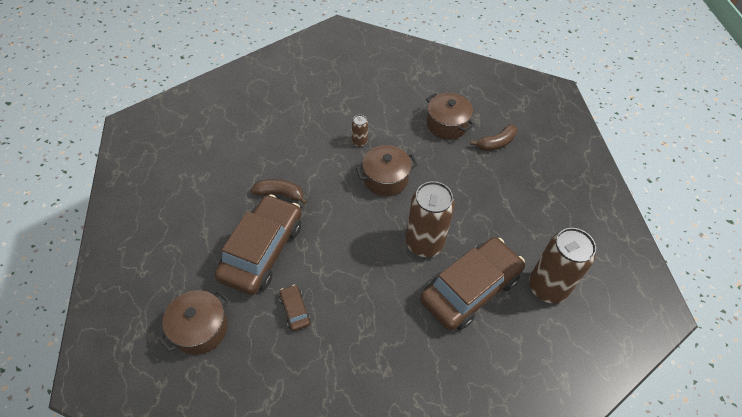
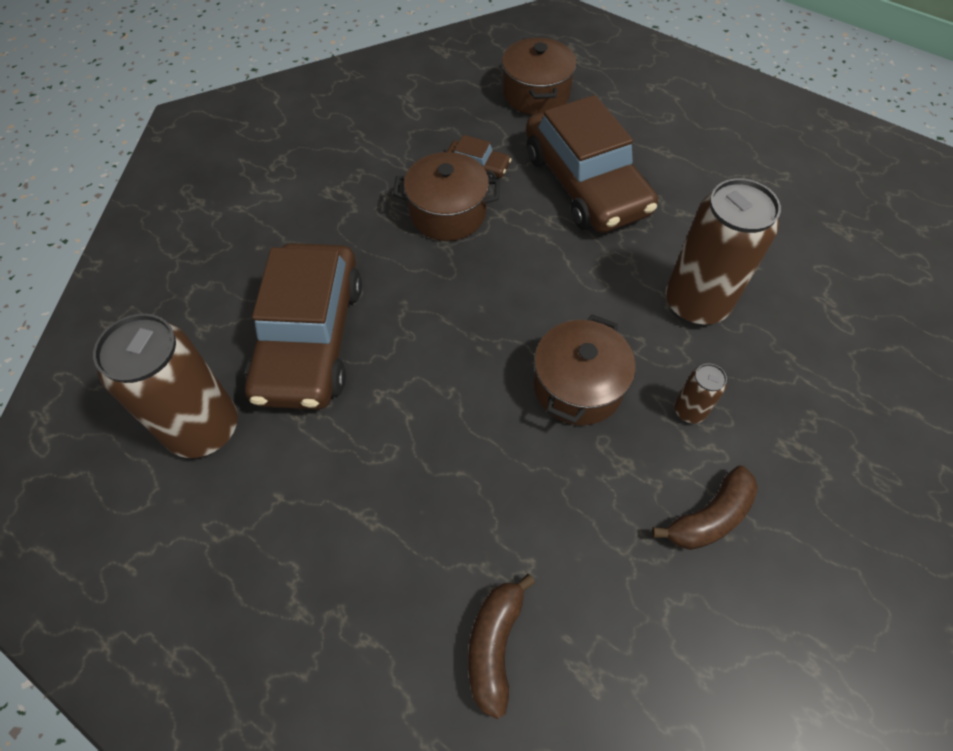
camera: 135 degrees right, 5 degrees up
(280, 194) = (663, 248): brown banana -> brown banana (710, 517)
(424, 243) = (424, 344): brown can -> brown can (696, 303)
(447, 125) = (618, 595): brown pot -> brown pot (448, 213)

